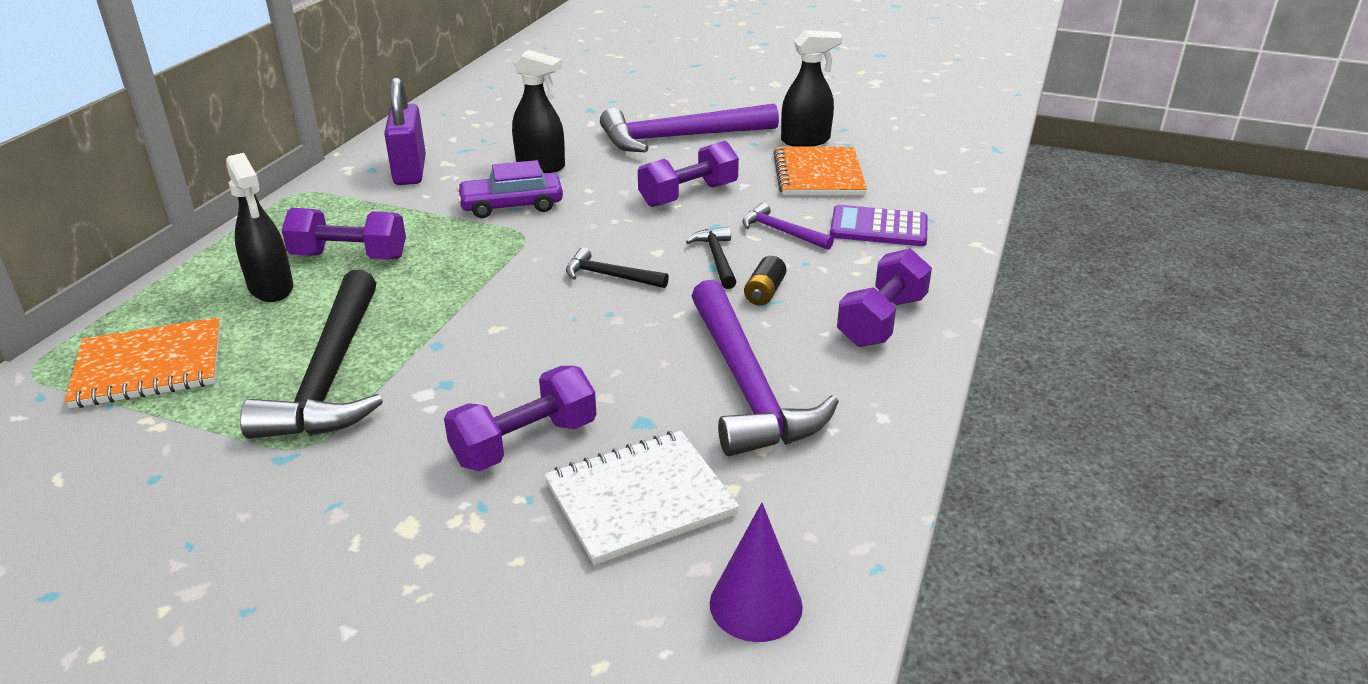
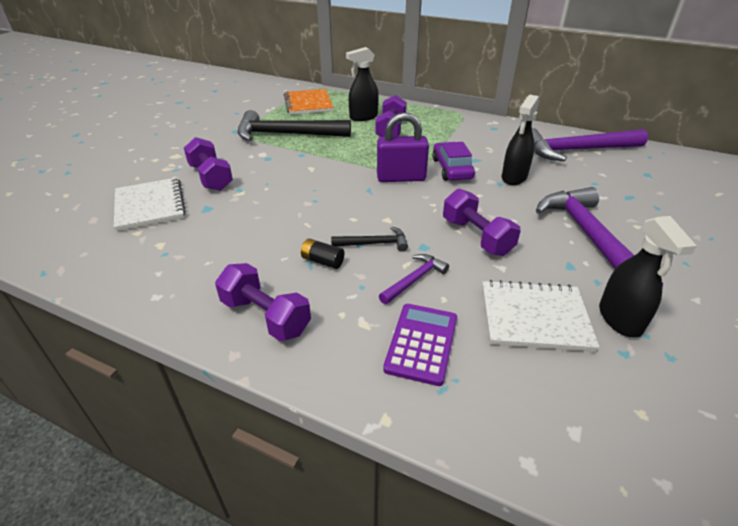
camera: 95 degrees right, 5 degrees up
(410, 171) = (494, 138): purple padlock -> purple padlock (401, 178)
(609, 276) = (358, 201): black hammer -> none
(747, 386) = (218, 244): purple hammer -> purple hammer (576, 150)
(755, 604) = (57, 232): purple cone -> none
(818, 174) = (534, 317): orange notebook -> white notebook

